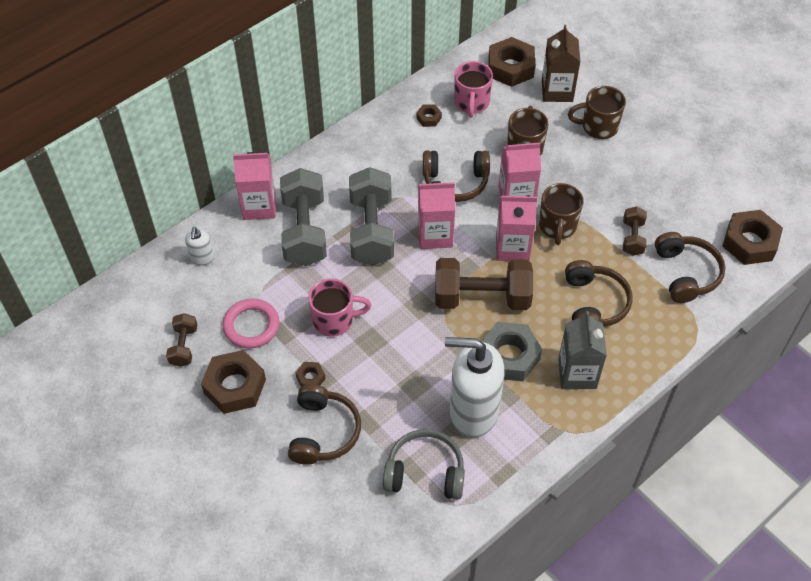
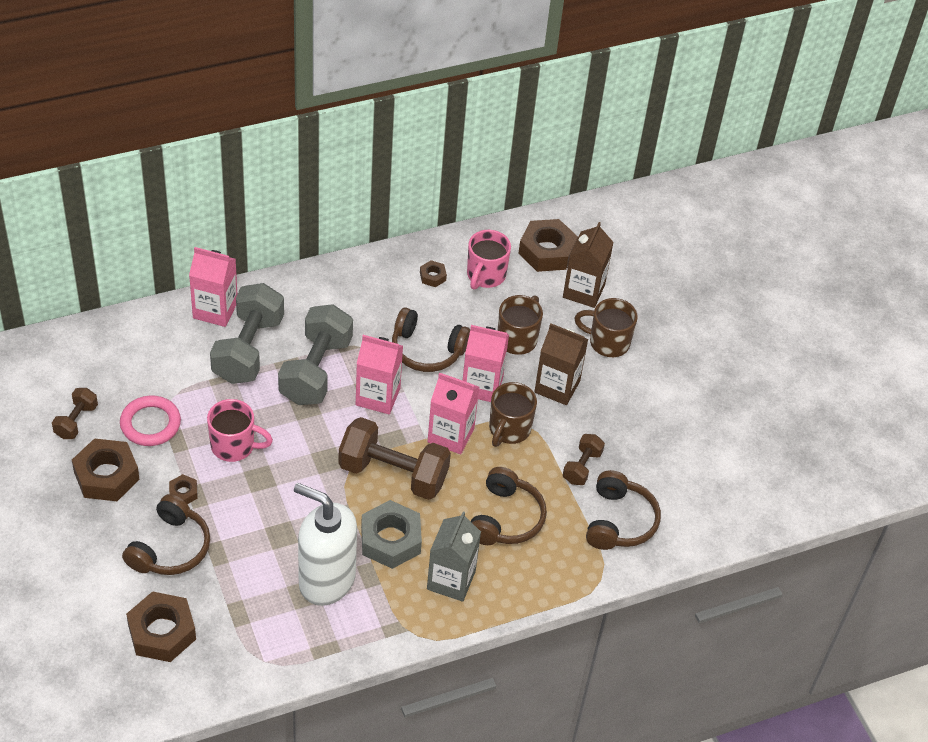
camera: 15 degrees right, 5 degrees down
(202, 258) = (134, 343): white soap dispenser -> none
(425, 472) = (249, 620): grey headphones -> none
(577, 177) = (557, 386): none -> brown carton
(750, 242) = (705, 513): brown nut -> brown nut (162, 632)

